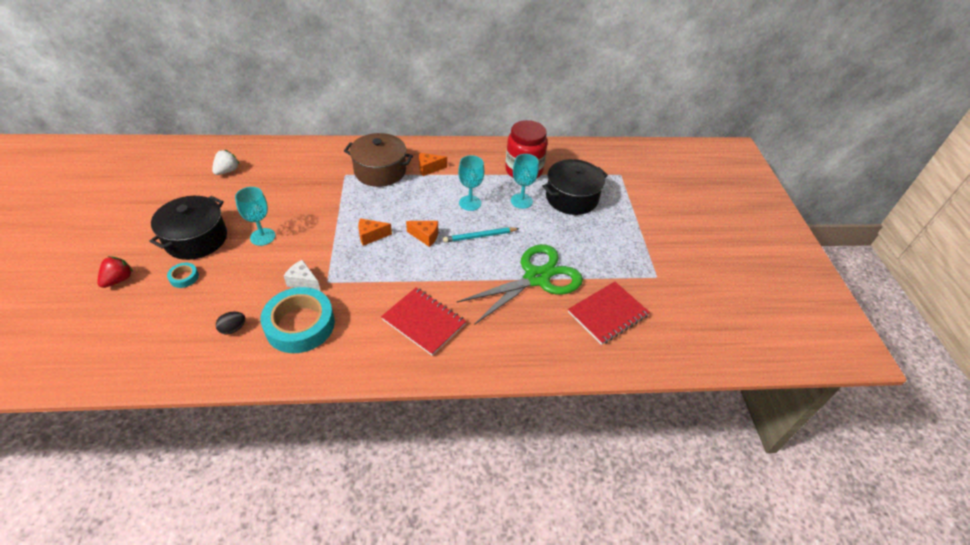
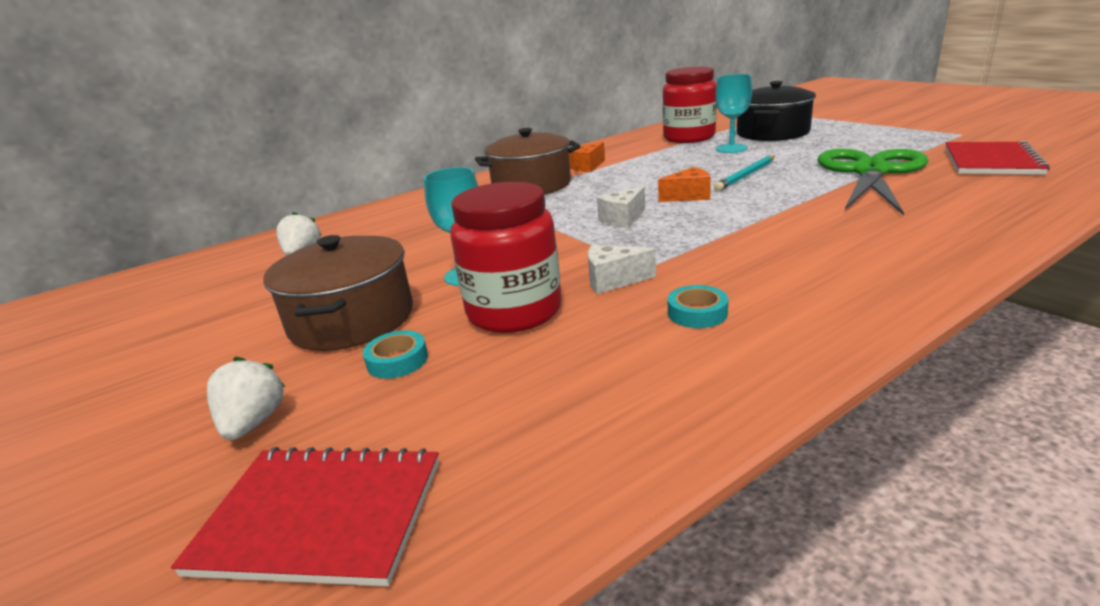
camera: 25 degrees left, 20 degrees down
(119, 280) = (253, 423): red strawberry -> white strawberry
(196, 239) = (352, 319): black pot -> brown pot
(233, 329) = (598, 366): black egg -> none
(248, 276) = (514, 312): none -> red jar
(300, 325) = (697, 313): turquoise tape -> turquoise tape, size x0.43
(371, 236) = (623, 219): orange cheese -> white cheese
(424, 322) = (844, 239): red notebook -> red notebook (320, 516)
(470, 203) = (683, 166): turquoise goblet -> none

